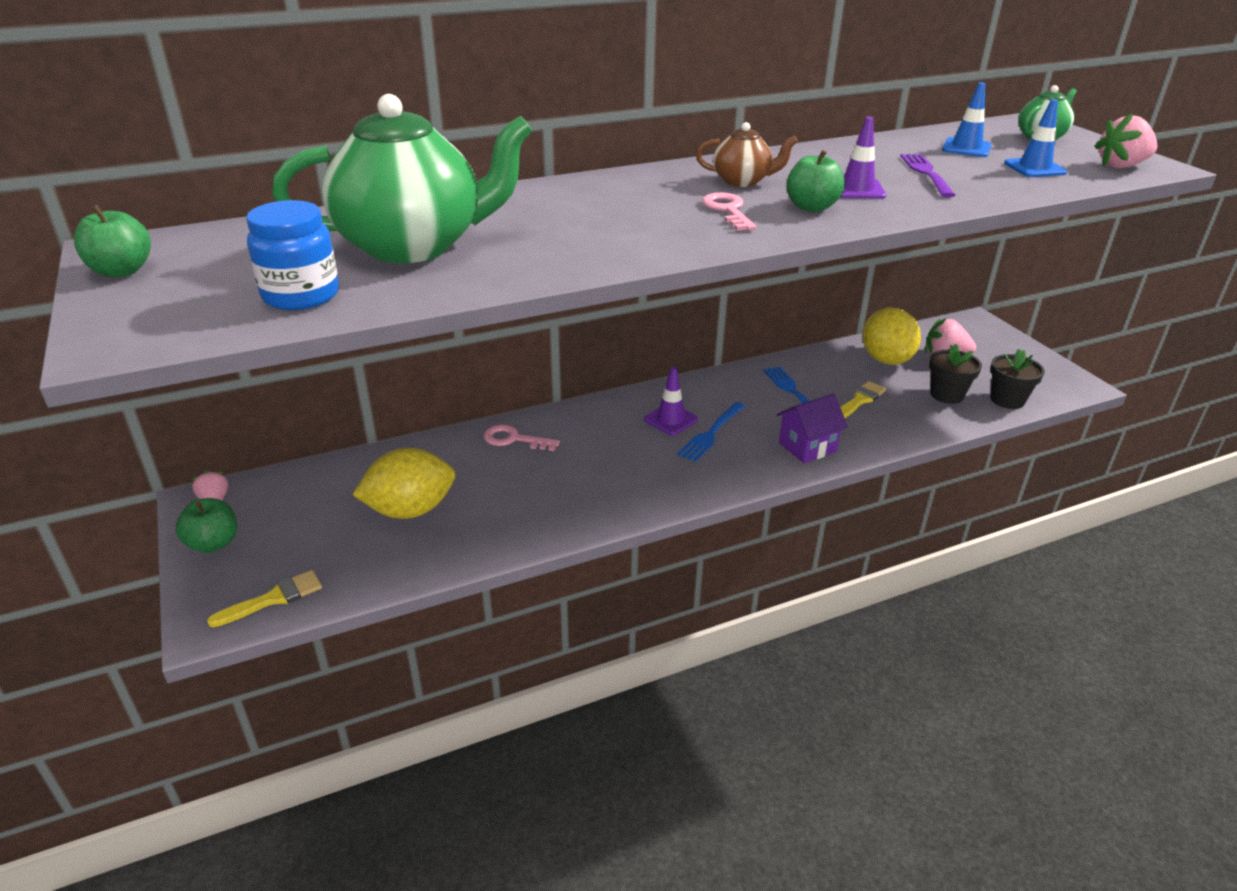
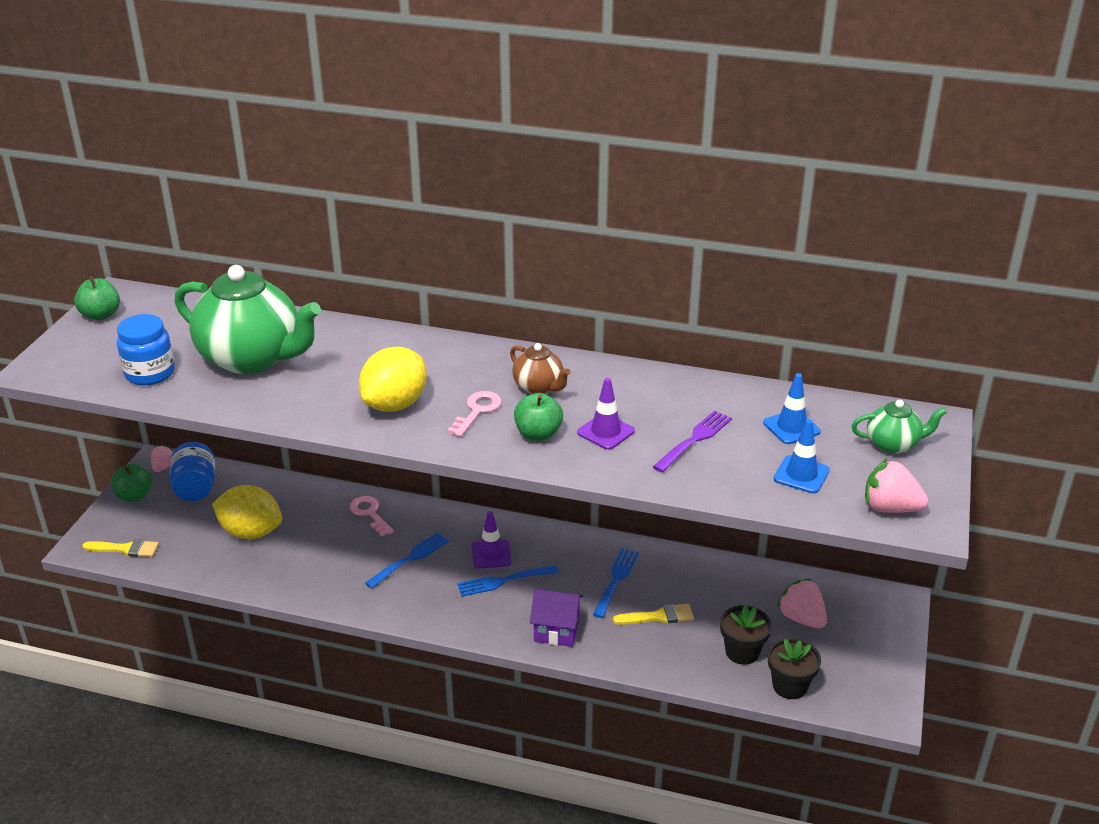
camera: 40 degrees right, 0 degrees up
(285, 502) = (196, 488): none -> blue jar
(606, 456) = (409, 559): none -> blue fork
(886, 359) = (742, 593): yellow lemon -> yellow lemon (395, 404)

